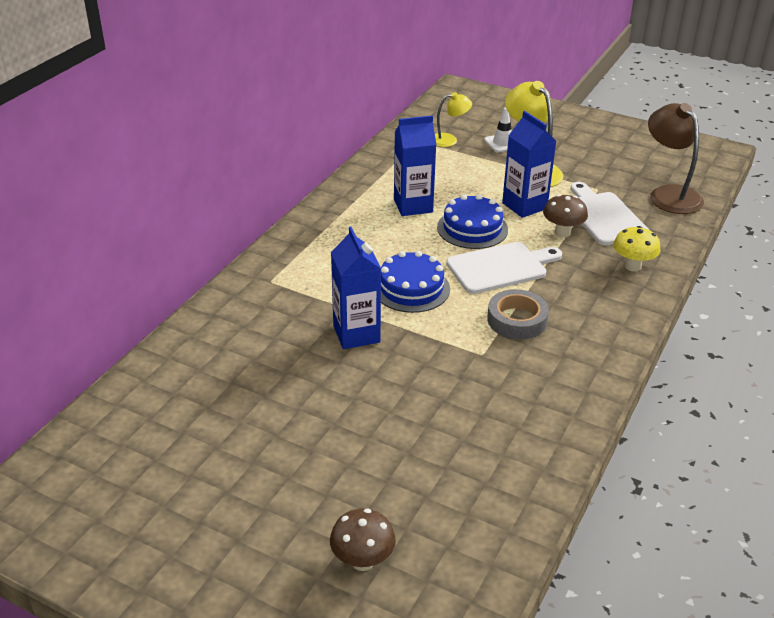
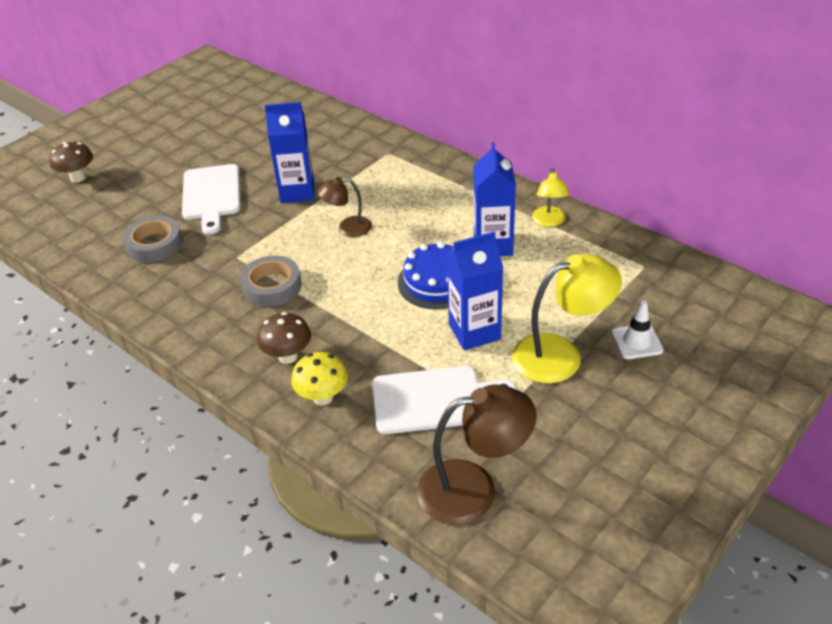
camera: 105 degrees right, 5 degrees up
(411, 288) = (347, 228): blue cake -> brown lamp
(449, 140) = (647, 293): yellow lamp -> yellow lamp (549, 221)
(483, 426) = (154, 244): none -> grey tape
(500, 267) = (359, 290): white cutting board -> white cutting board (211, 195)
(562, 232) = (409, 352): brown mushroom -> brown mushroom (288, 356)

